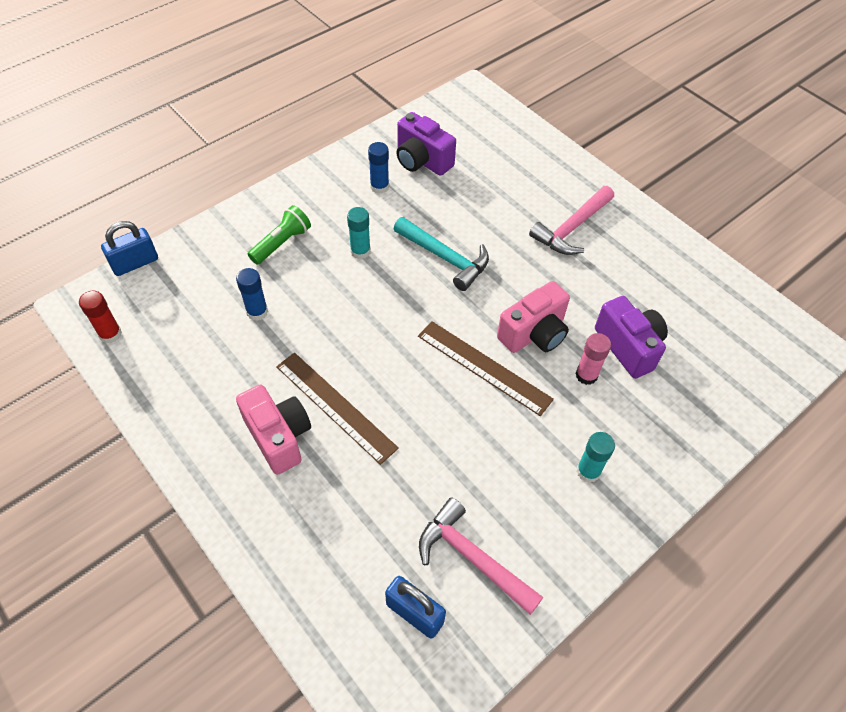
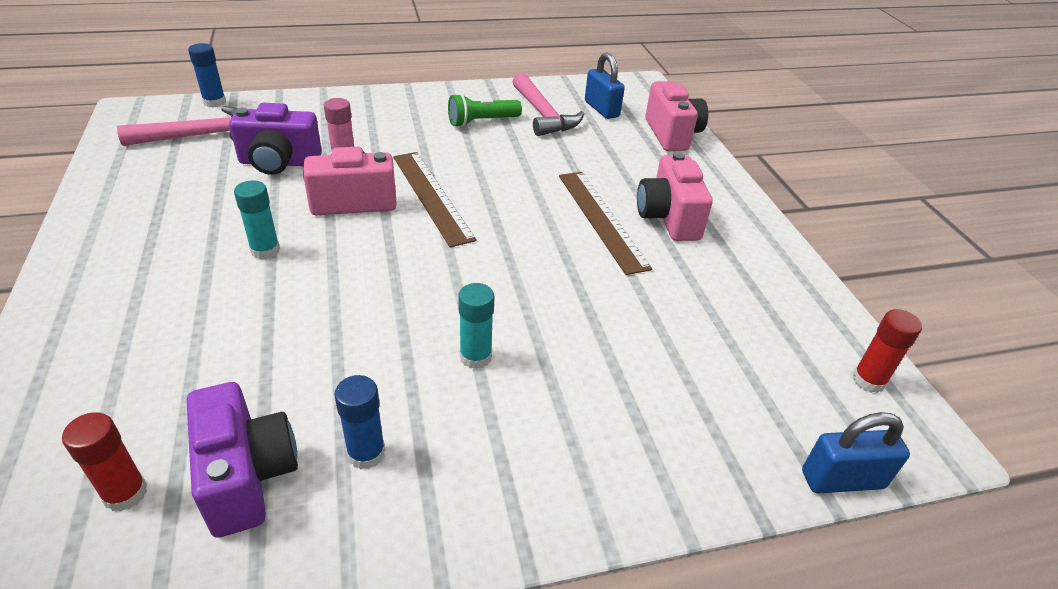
camera: 155 degrees left, 15 degrees down
(257, 312) = (657, 334): blue glue stick -> blue glue stick (214, 102)
(282, 243) = (586, 416): green flashlight -> green flashlight (482, 122)
(312, 597) = (672, 134): none -> pink camera
(445, 258) = (370, 304): turquoise hammer -> none
(462, 139) = (125, 493): none -> red glue stick
(571, 228) = (174, 275): pink hammer -> pink hammer (199, 136)
(588, 471) = (415, 119): turquoise glue stick -> turquoise glue stick (265, 250)
(628, 347) = (279, 163): purple camera -> purple camera turned 90 degrees counterclockwise

